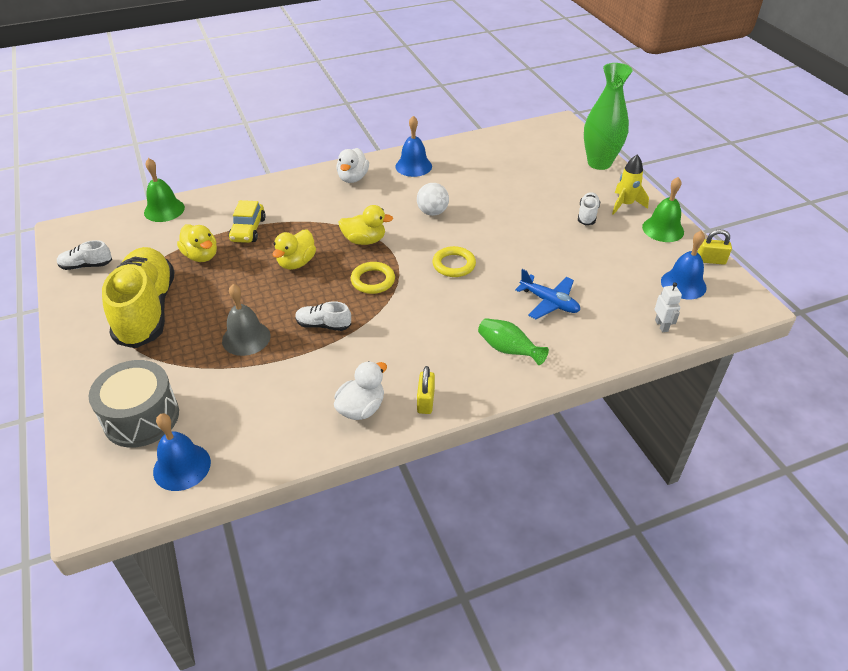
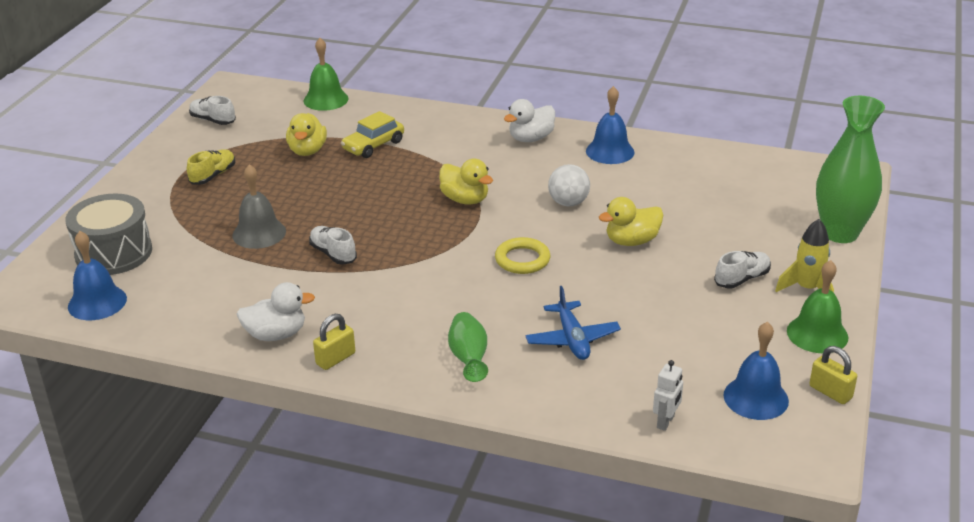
camera: 40 degrees right, 10 degrees down
(146, 310) = (213, 175): yellow shoe -> yellow shoe, size x0.43
(296, 263) = (378, 192): yellow duck -> yellow duck (631, 241)
(373, 280) = (425, 238): yellow ring -> none

